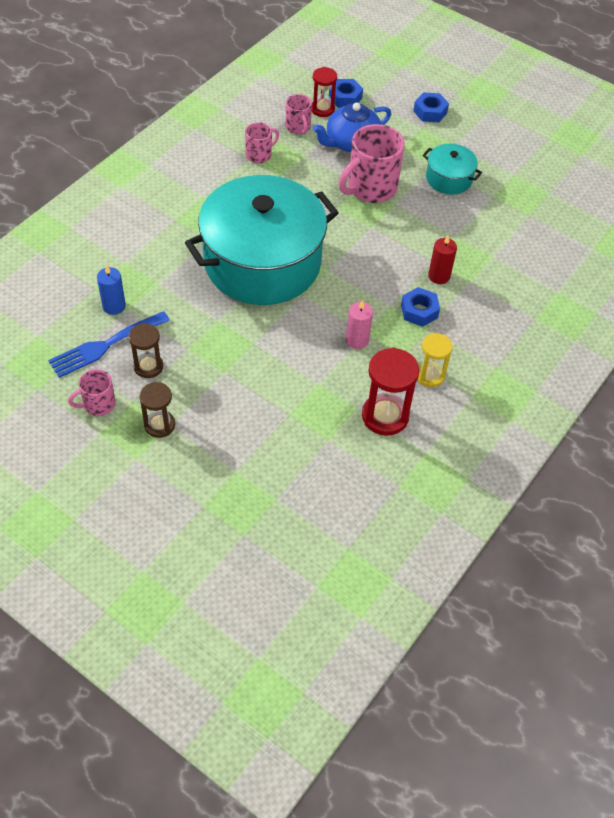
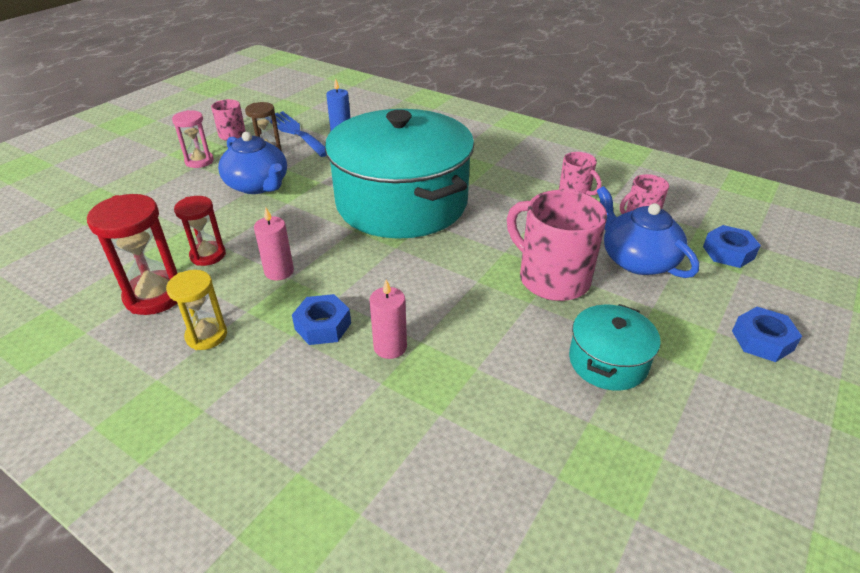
camera: 90 degrees right, 15 degrees down
(159, 425) = (199, 161): brown hourglass -> pink hourglass
(219, 368) = (258, 185): none -> blue teapot
(322, 109) = (689, 234): red hourglass -> red hourglass (208, 255)
(439, 276) = (390, 347): red candle -> pink candle

